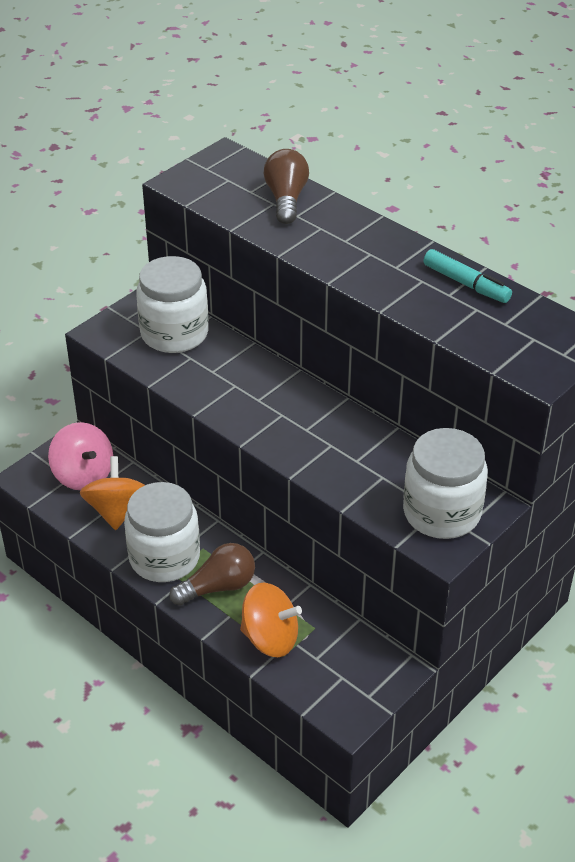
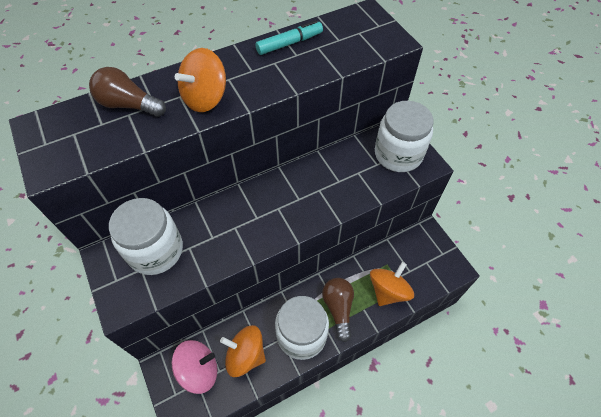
camera: 70 degrees left, 15 degrees up
(328, 246) = (205, 98): none -> orange spinning top

